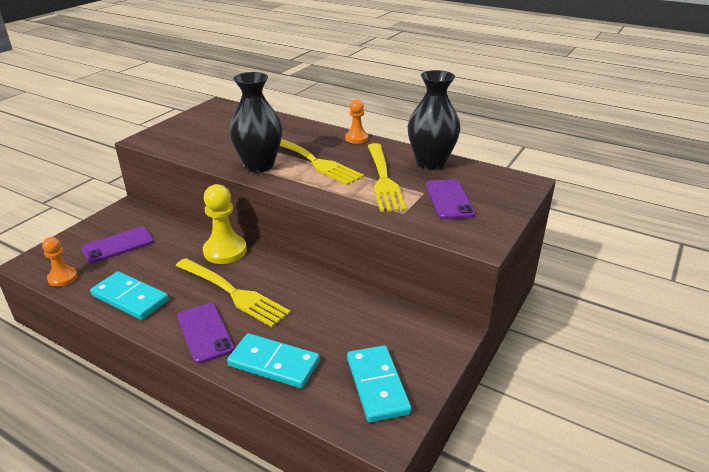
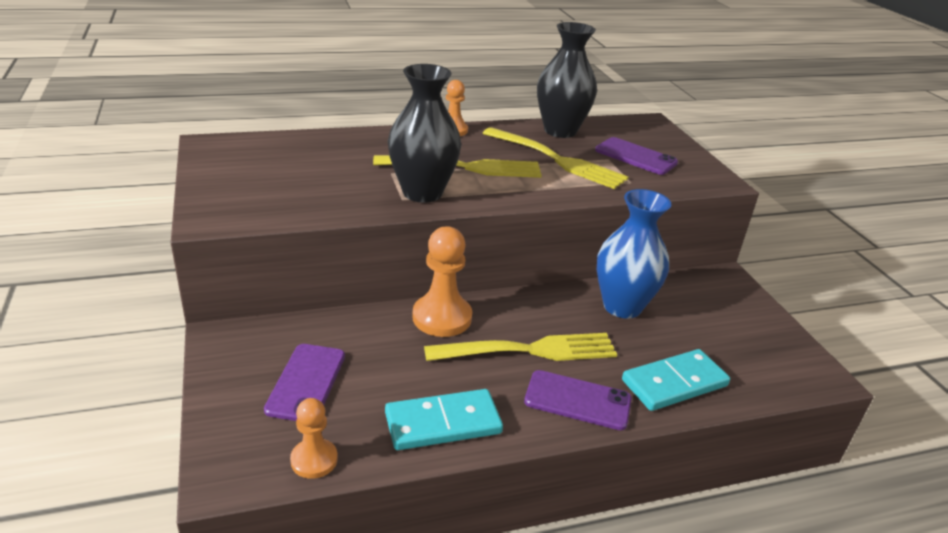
camera: 50 degrees left, 0 degrees up
(225, 251) = (442, 317): yellow pawn -> orange pawn
(334, 304) = (622, 306): none -> blue vase
(377, 385) = (758, 346): turquoise domino -> none

